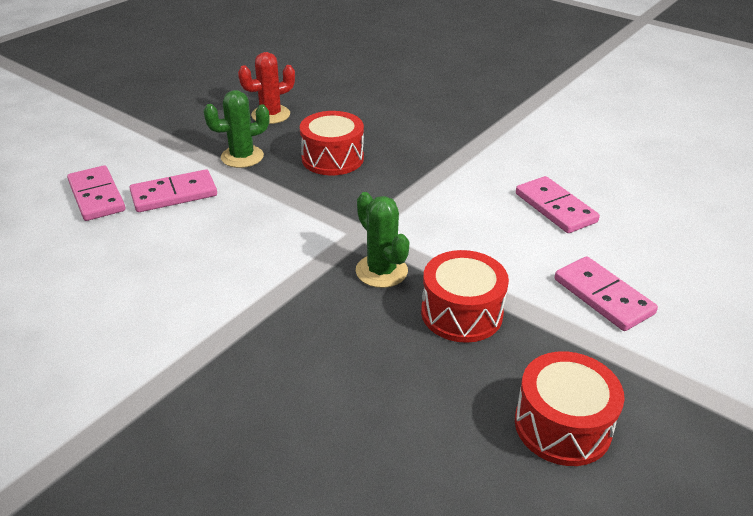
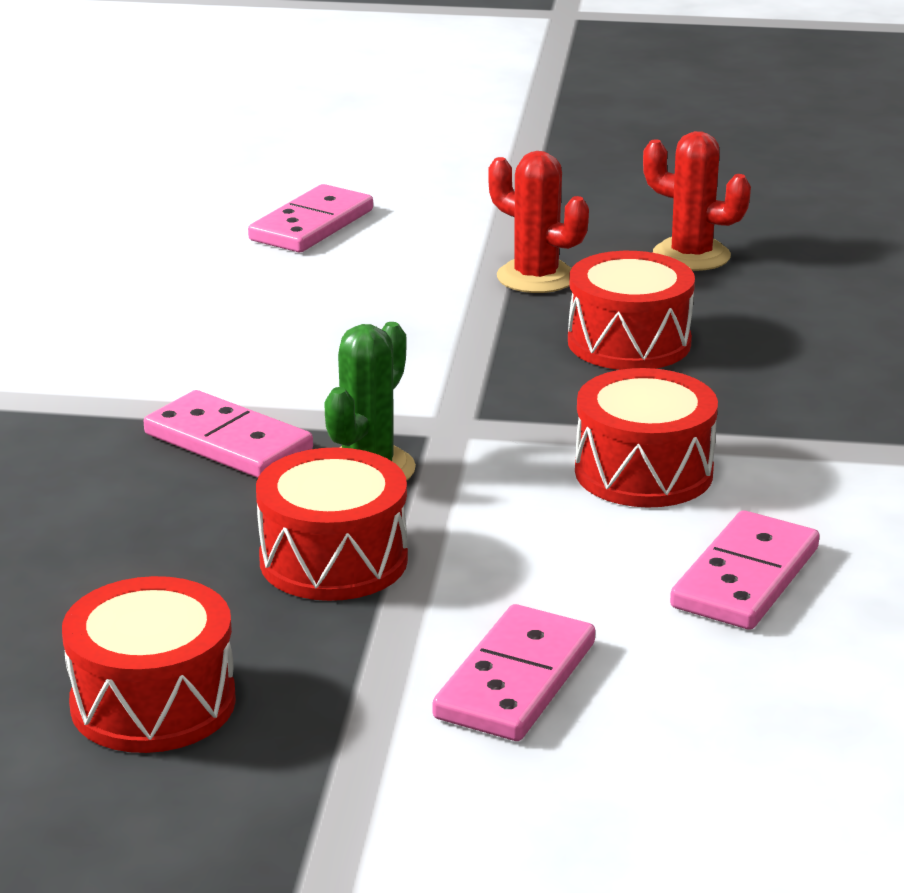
camera: 60 degrees right, 10 degrees down
(174, 194) = (377, 268): pink domino -> pink domino (228, 442)
(242, 157) = (536, 277): green cactus -> red cactus
(451, 198) = (643, 472): none -> red drum

